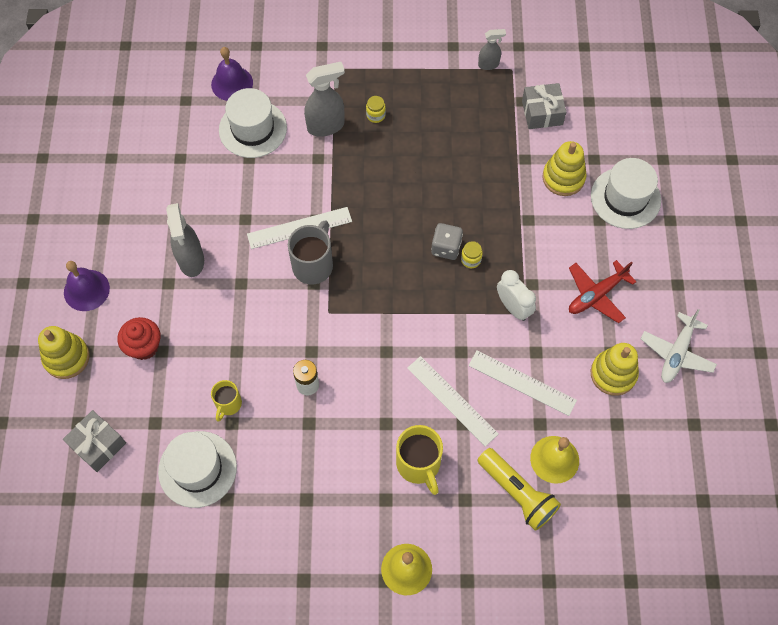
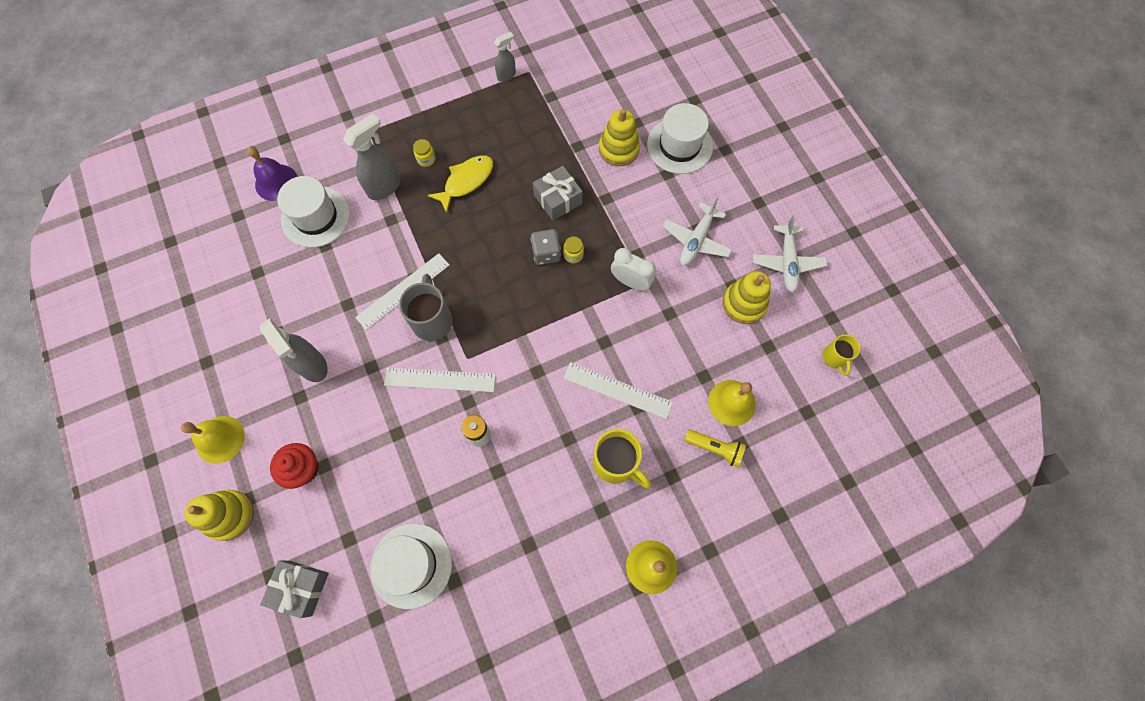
camera: 25 degrees left, 5 degrees up
(86, 290) = (220, 439): purple bell -> yellow bell
(228, 404) = (412, 488): yellow mug -> yellow mug (834, 358)
(403, 151) = (466, 181): none -> yellow fish
(517, 493) = (715, 448): yellow flashlight -> yellow flashlight, size x0.66
(522, 383) = (671, 346): white ruler -> white ruler (440, 380)
(542, 112) = (573, 99): grey gift -> grey gift (558, 199)
(596, 295) = (696, 240): red plane -> white plane

